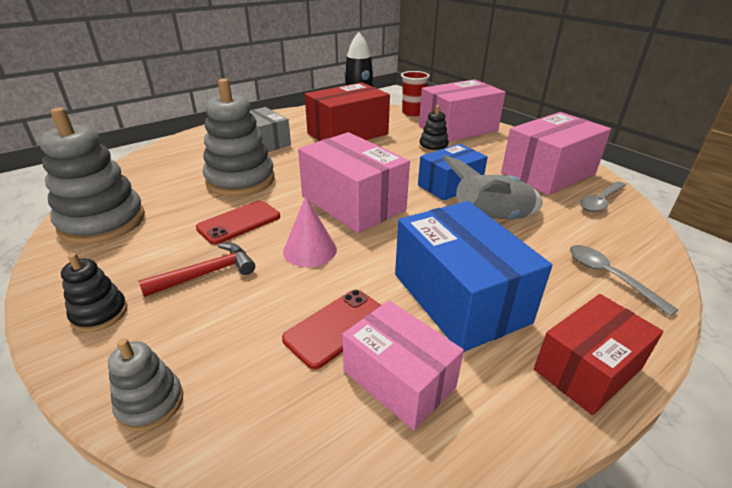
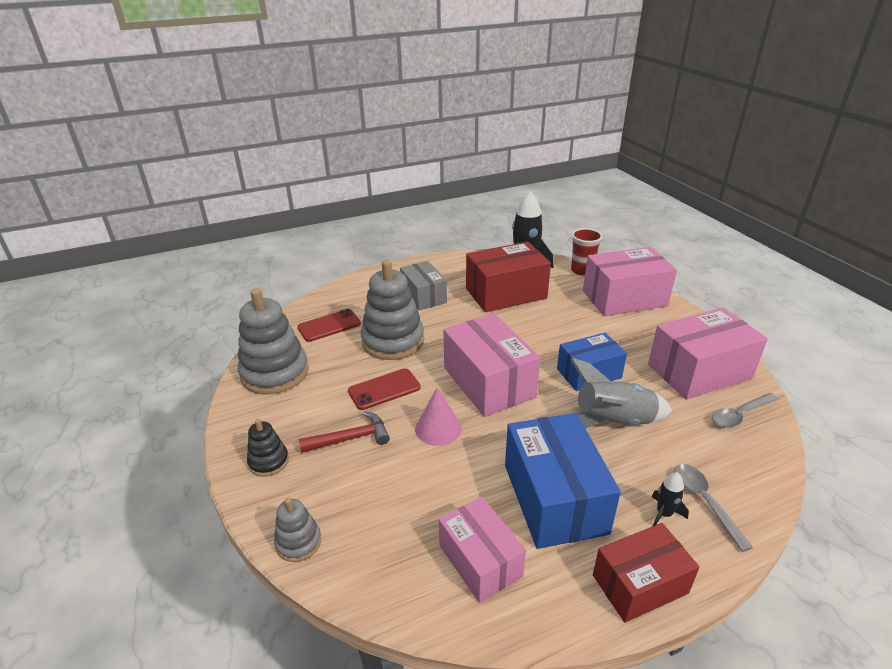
camera: 15 degrees right, 0 degrees up
(337, 327) = (443, 506): red phone -> red phone (329, 326)
(433, 147) = (588, 321): black stacking toy -> none
(577, 294) = (664, 513): none -> black rocket

